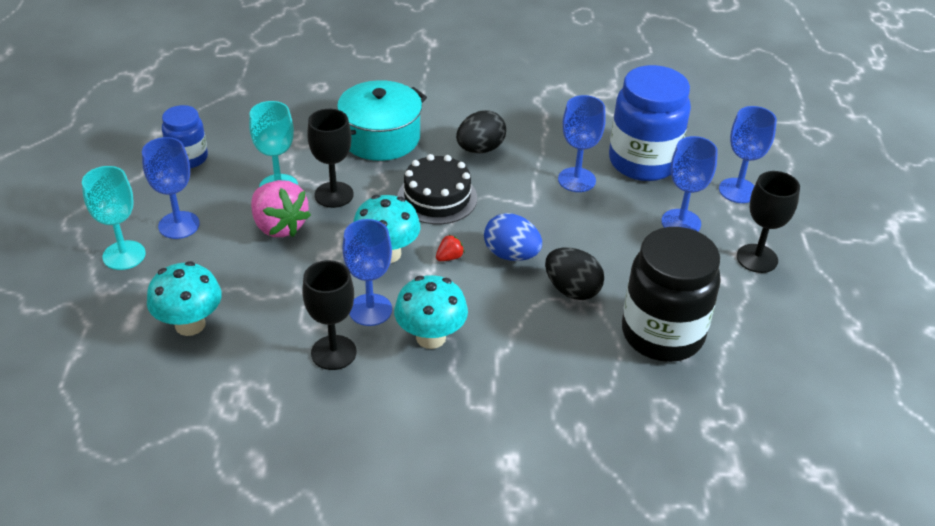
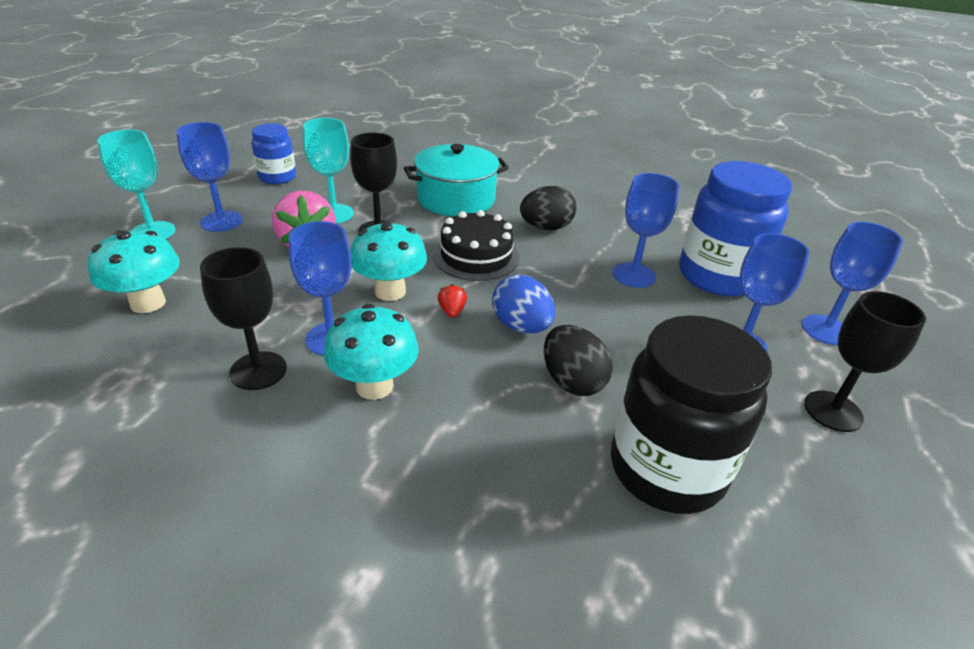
camera: 20 degrees right, 5 degrees down
(449, 257) = (452, 311): red strawberry -> red strawberry turned 75 degrees counterclockwise

